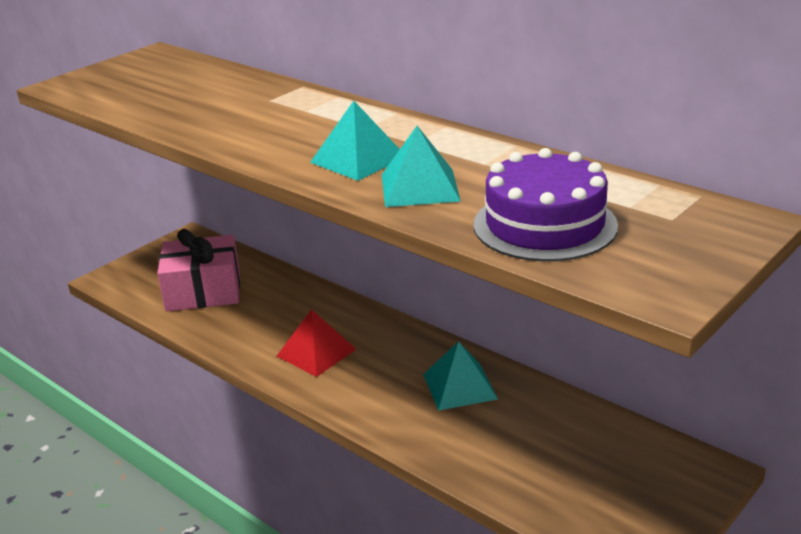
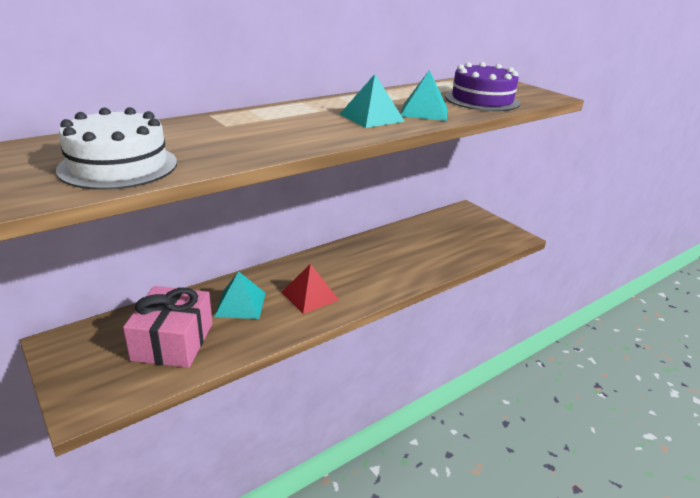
camera: 80 degrees left, 0 degrees up
(134, 92) = (118, 166): none -> white cake
(459, 386) = (376, 252): turquoise pyramid -> turquoise pyramid (240, 304)

